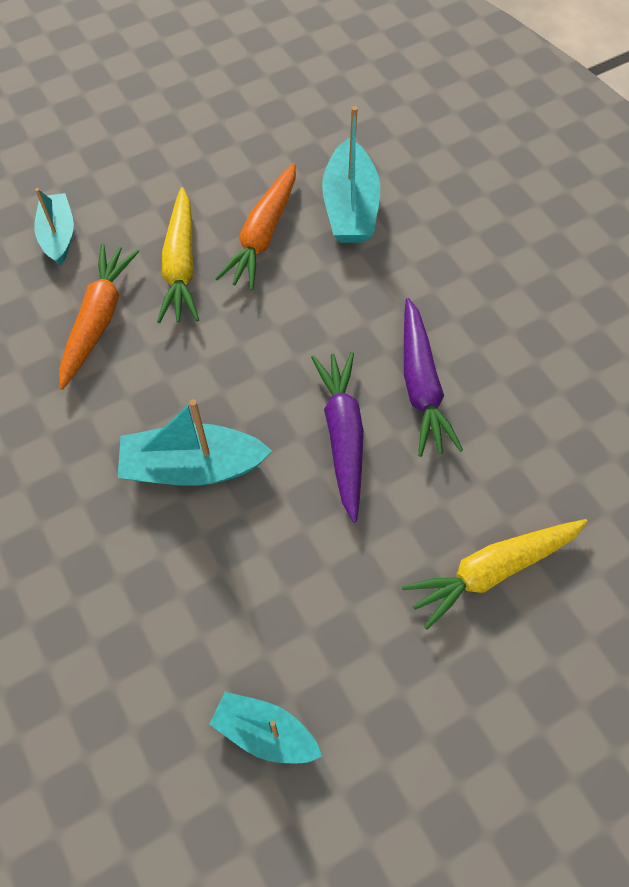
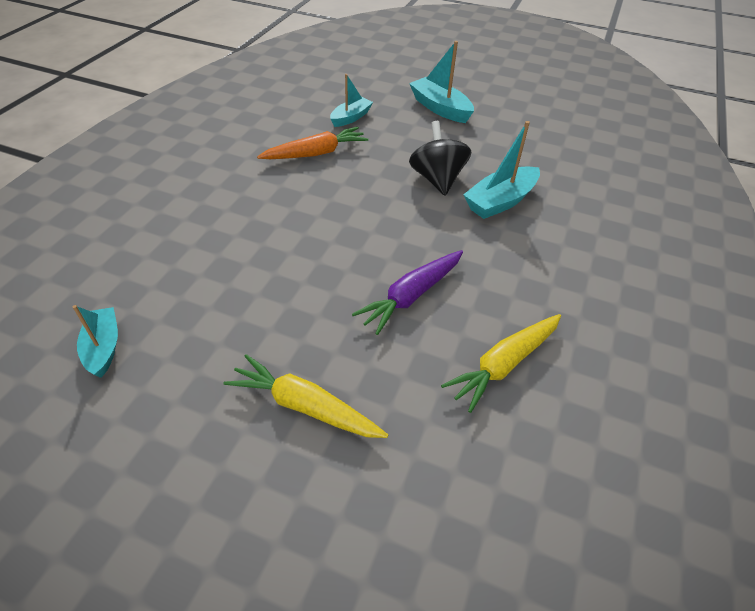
camera: 50 degrees right, 15 degrees down
(181, 265) = (381, 162): yellow carrot -> yellow carrot (504, 365)
(192, 467) = (258, 229): turquoise boat -> turquoise boat (440, 108)
(263, 235) = (437, 179): orange carrot -> black spinning top
(343, 436) = (337, 279): purple carrot -> none

